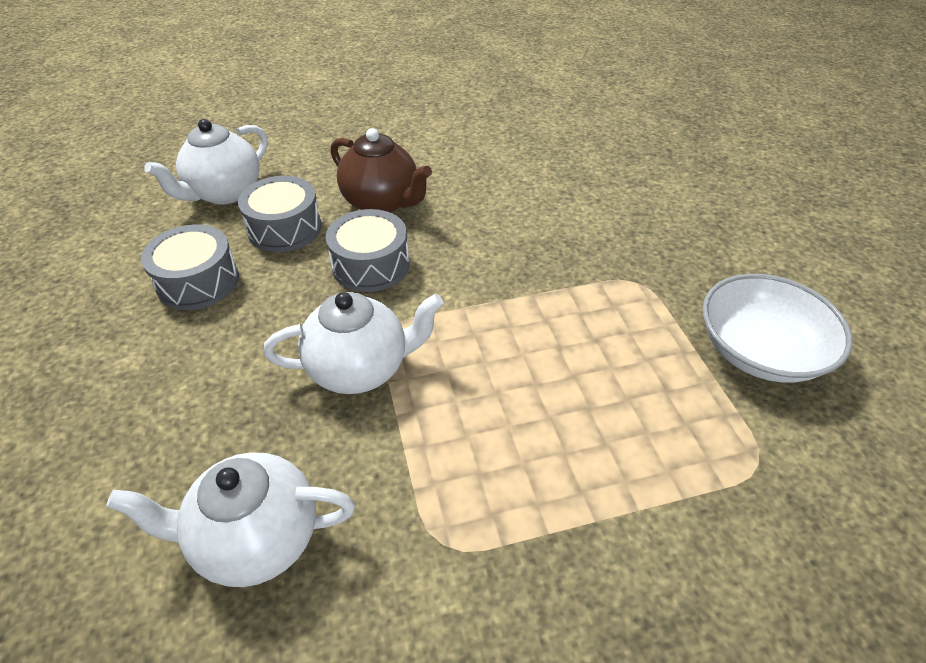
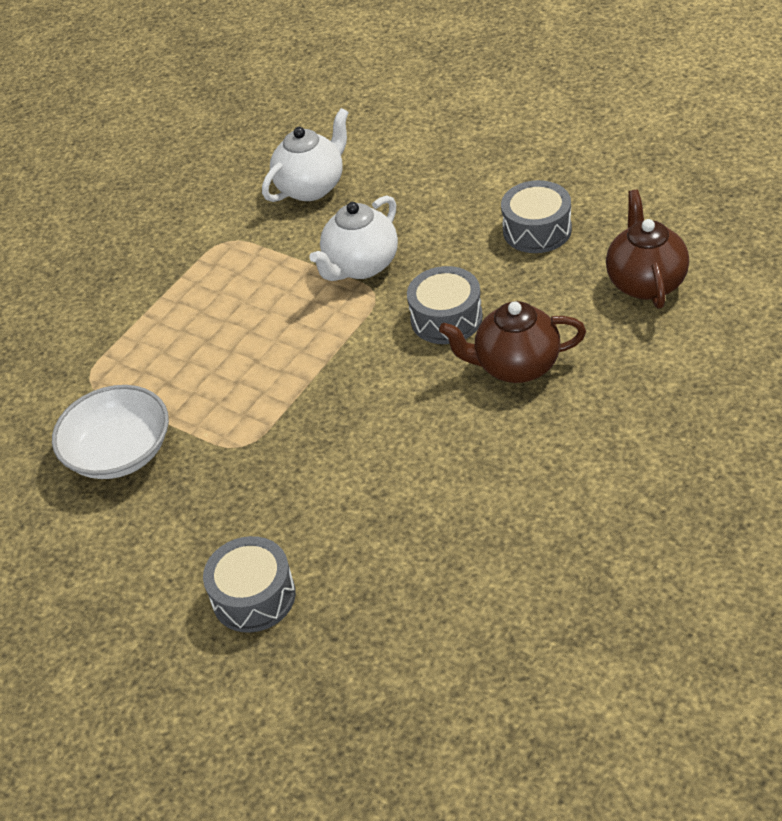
camera: 145 degrees right, 0 degrees up
(224, 193) = (646, 282): white teapot -> brown teapot
(285, 228) = (549, 295): grey drum -> grey drum (254, 596)

